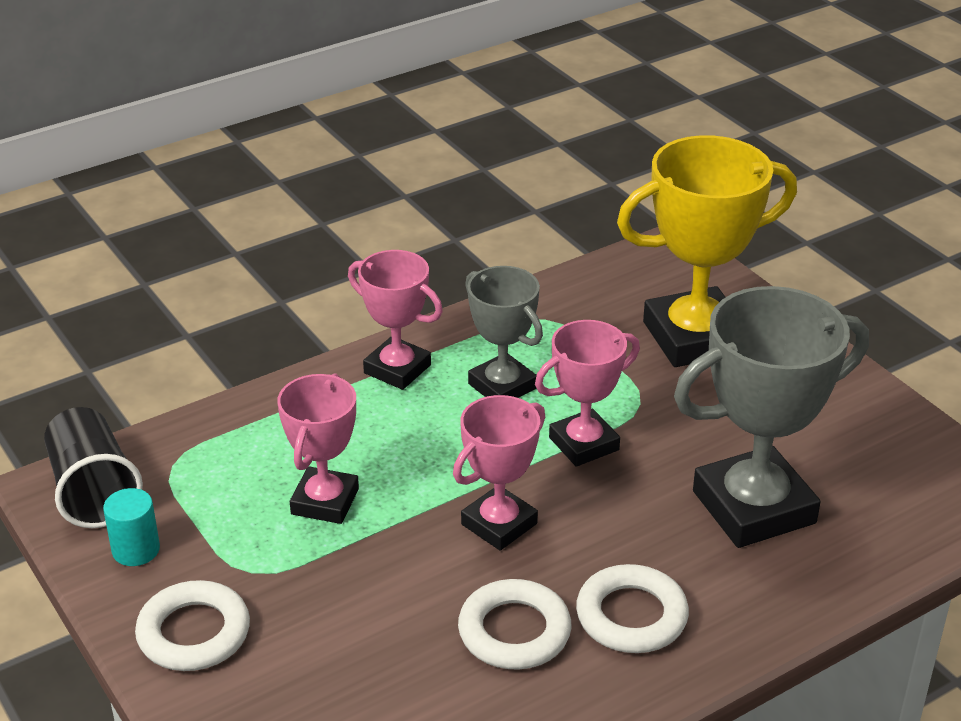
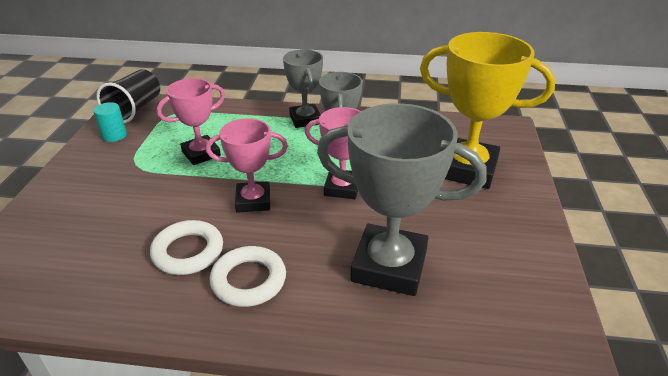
camera: 40 degrees right, 0 degrees up
(194, 633) = (81, 175): white ring -> none
(397, 369) = (305, 119): pink trophy -> grey trophy

